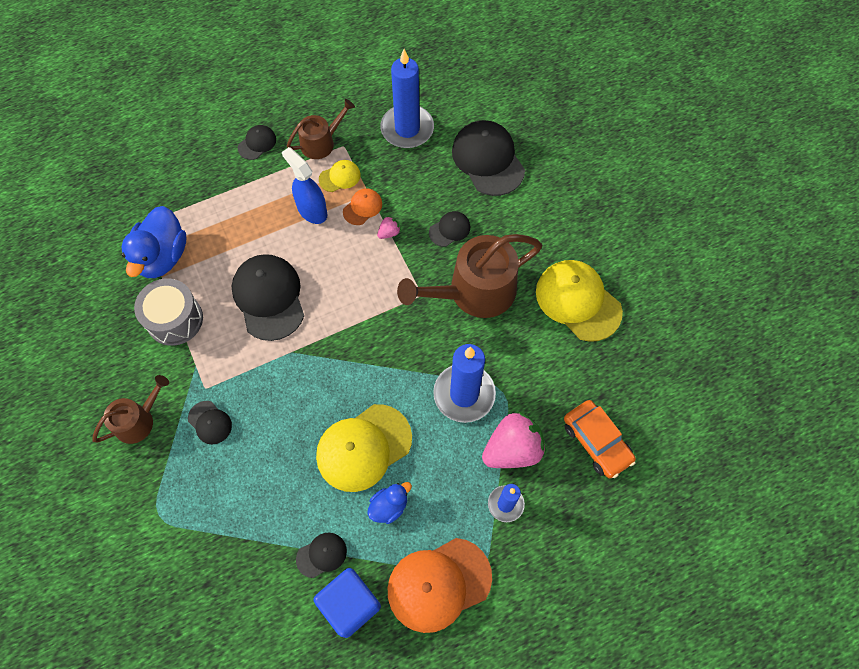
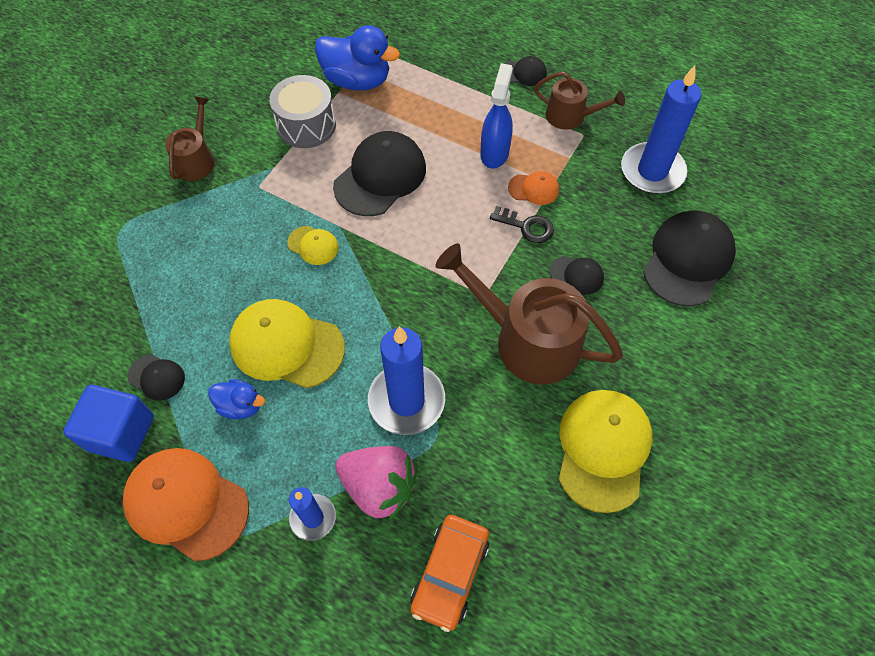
camera: 55 degrees right, 5 degrees down
(138, 420) = (196, 160): brown watering can -> brown watering can turned 90 degrees counterclockwise
(162, 257) = (357, 81): blue duck -> blue duck turned 135 degrees counterclockwise
(210, 422) = (229, 210): black cap -> none
(340, 177) = (548, 152): yellow cap -> yellow cap (313, 245)
(389, 233) = (526, 226): pink strawberry -> black key

